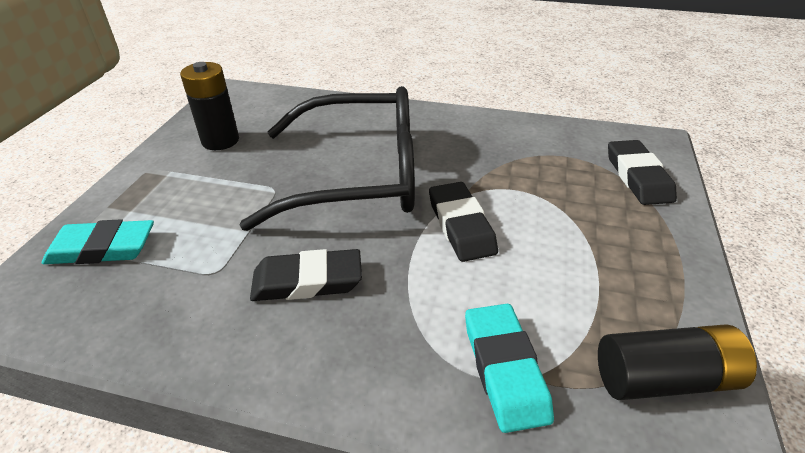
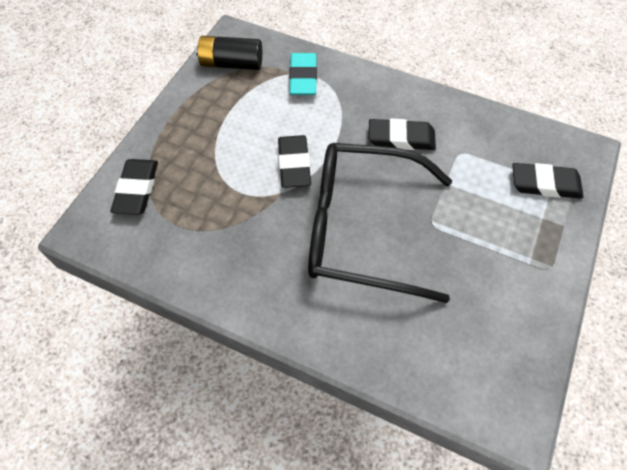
camera: 170 degrees left, 20 degrees up
(102, 248) = (545, 184): turquoise eraser -> black eraser
(220, 141) = (496, 305): black battery -> none

